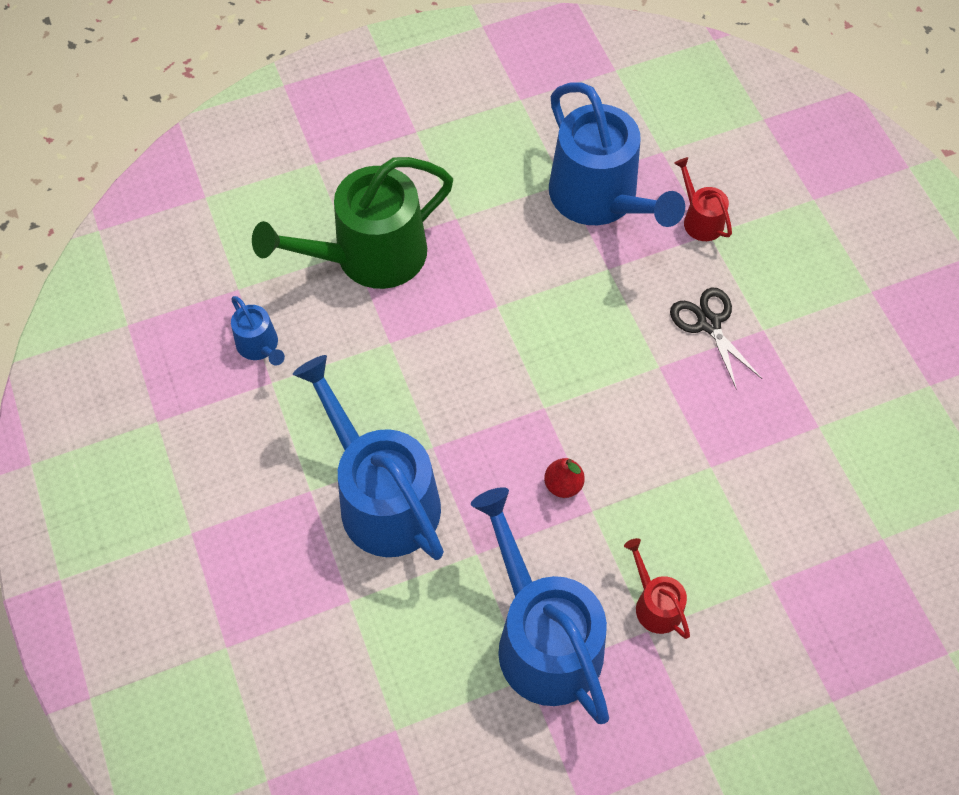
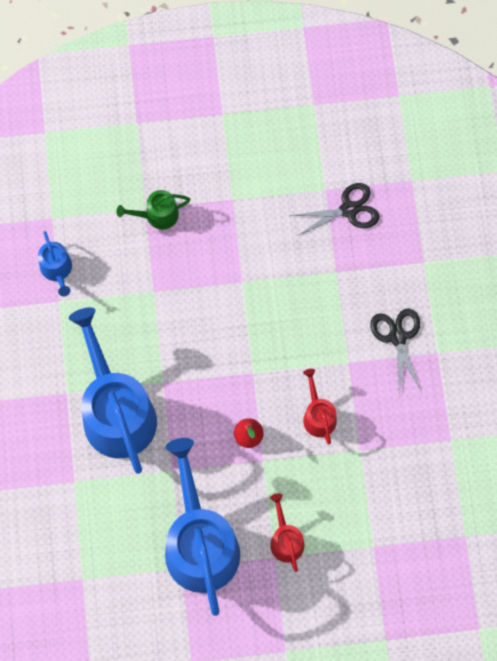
camera: 15 degrees right, 10 degrees up
(370, 256) = (157, 215): green watering can -> green watering can, size x0.45
(600, 198) = (349, 210): blue watering can -> black scissors
(700, 220) = (421, 248): red watering can -> red watering can (318, 416)

